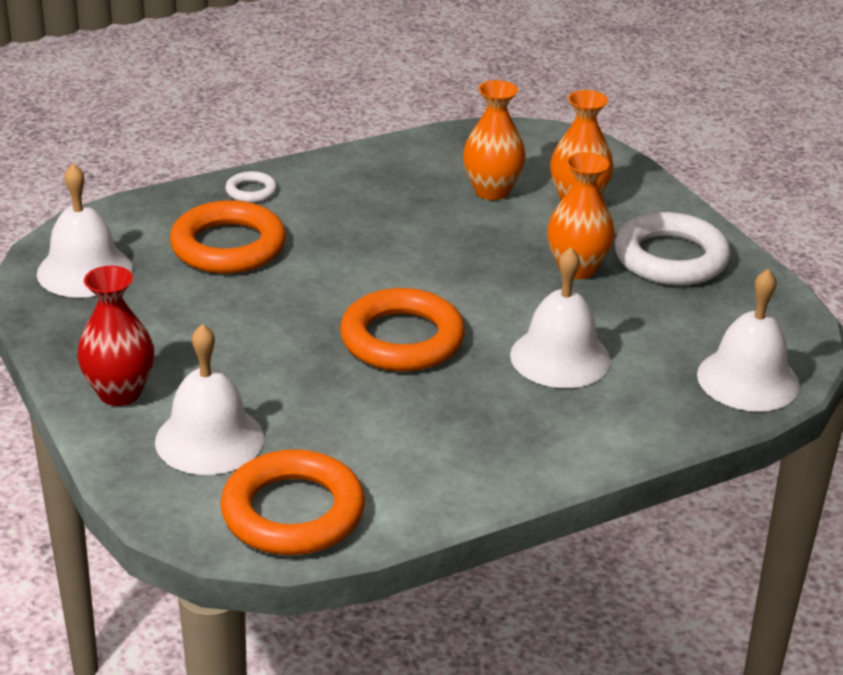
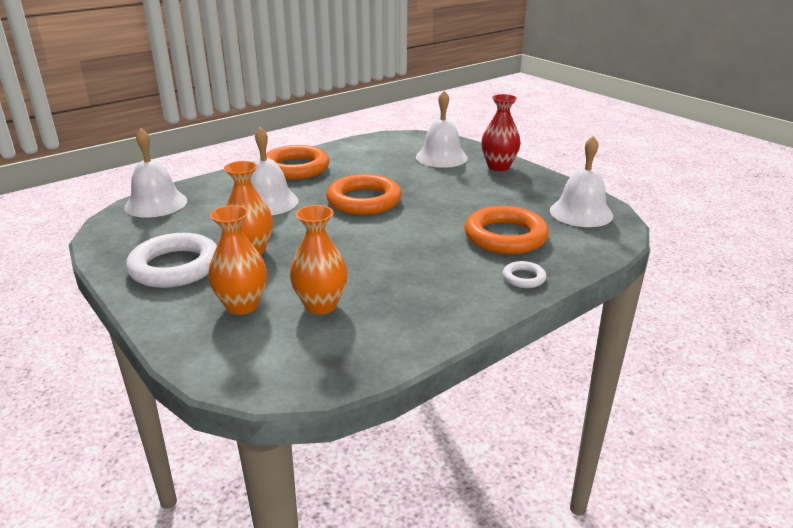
camera: 170 degrees right, 5 degrees down
(293, 512) = (389, 142): orange ring -> orange ring (296, 168)

